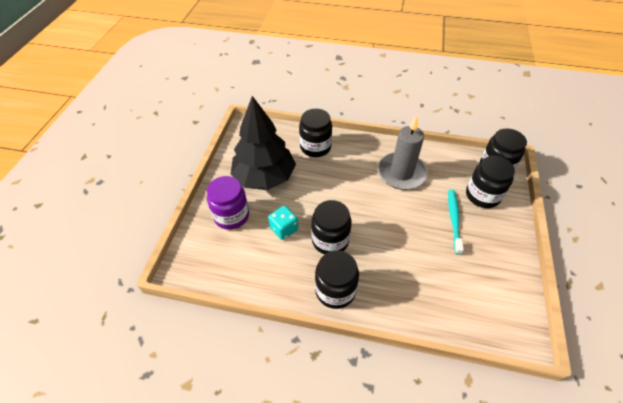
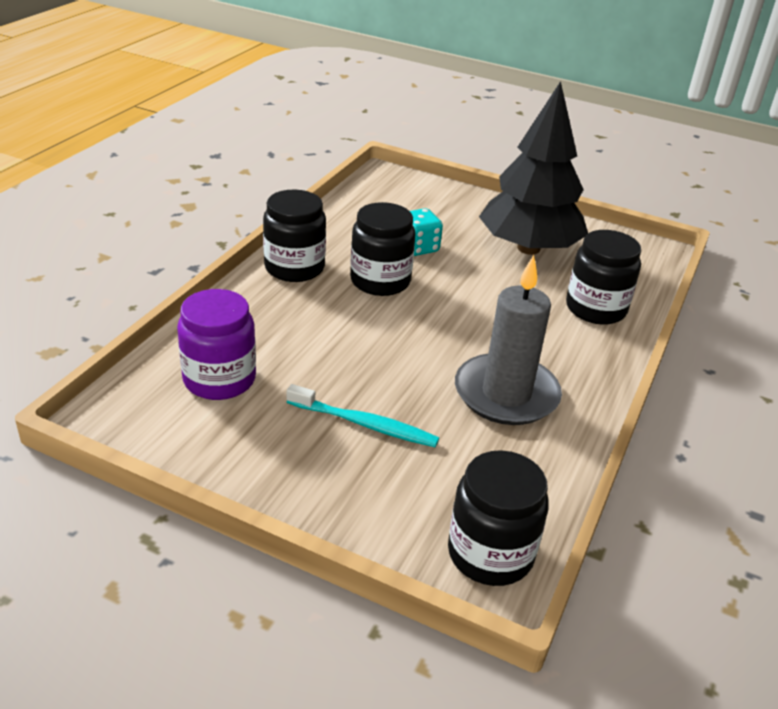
camera: 100 degrees right, 15 degrees down
(231, 216) = (458, 213): purple jar -> purple jar (219, 379)
(482, 195) = (411, 492): black jar -> none

